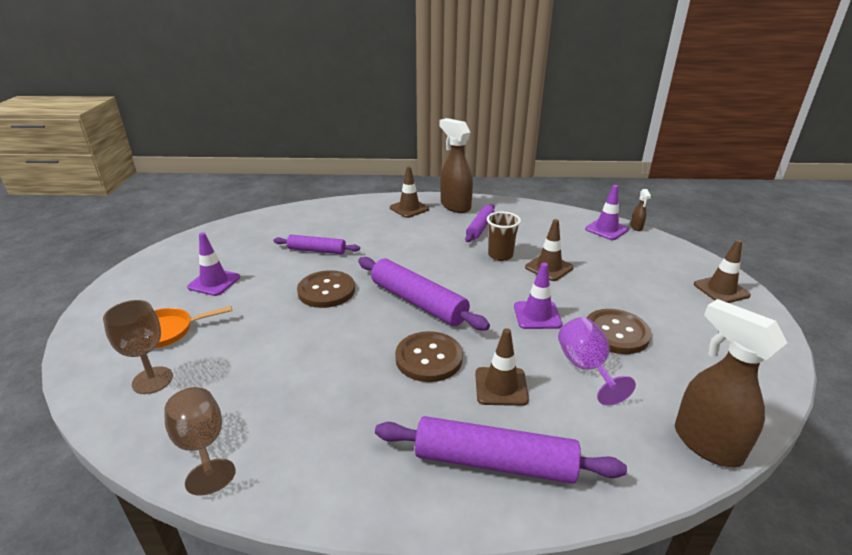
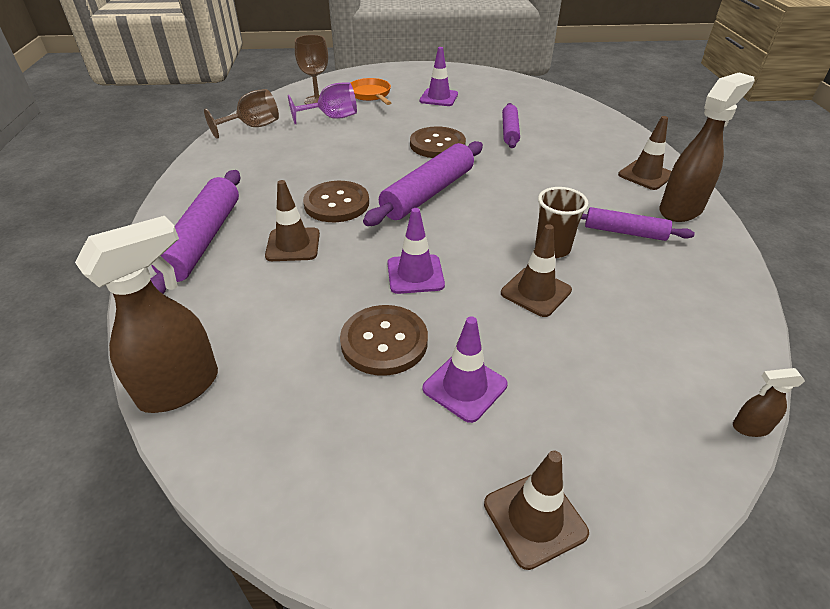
camera: 85 degrees right, 10 degrees up
(586, 368) = (316, 306): purple goblet -> purple goblet (332, 118)
(606, 229) = (709, 376): purple traffic cone -> purple traffic cone (464, 386)

